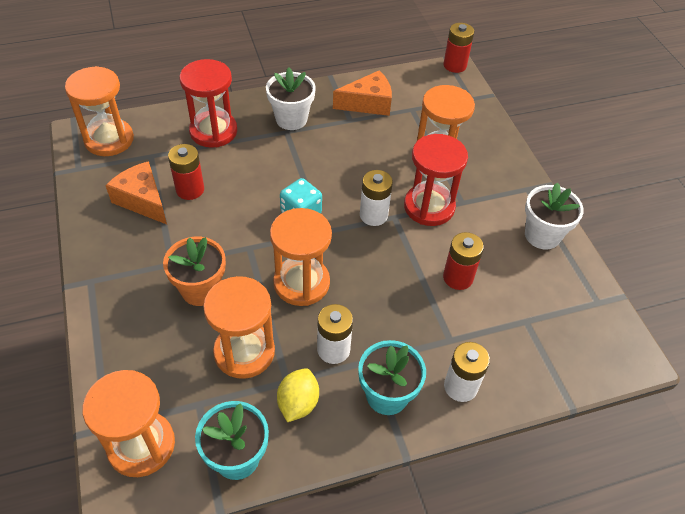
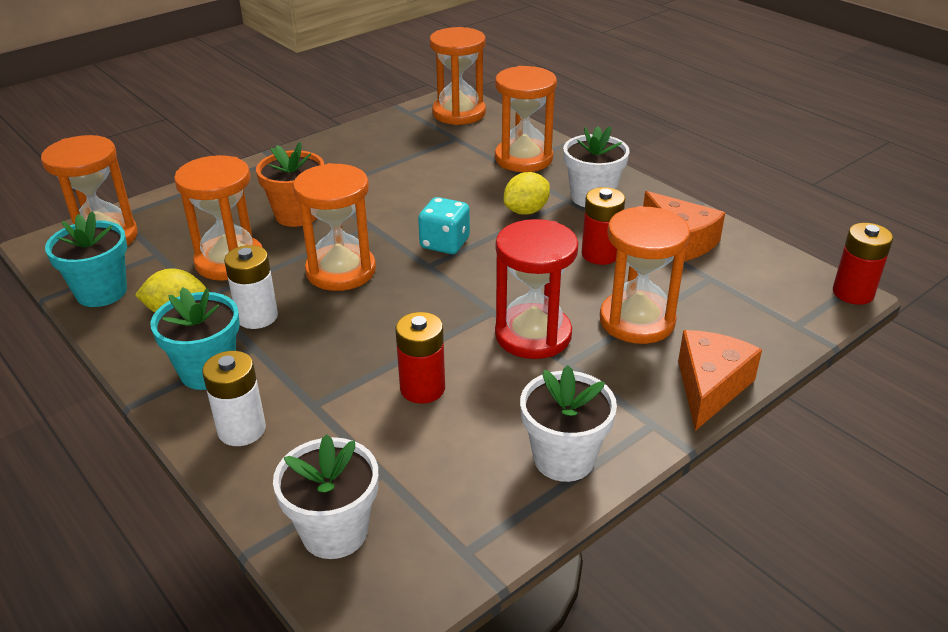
camera: 70 degrees right, 15 degrees down
(142, 200) = (392, 152): orange cheese -> orange cheese (710, 387)
(190, 190) = (427, 171): red battery -> red battery (600, 254)
(213, 131) = (523, 159): red hourglass -> orange hourglass
(286, 157) = (526, 211): none -> yellow lemon
(373, 215) = (482, 294): white battery -> none
(568, 358) = (334, 532): none -> white flower pot

